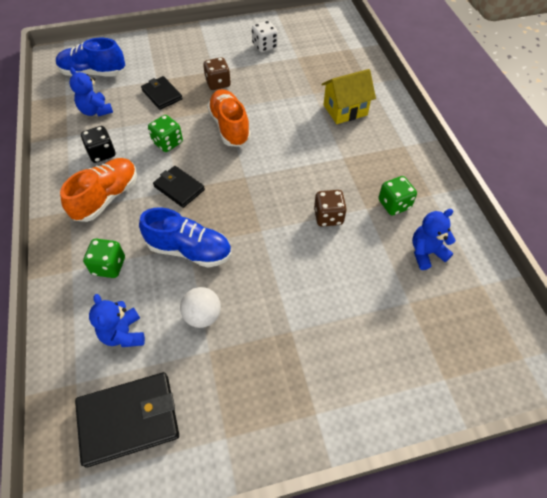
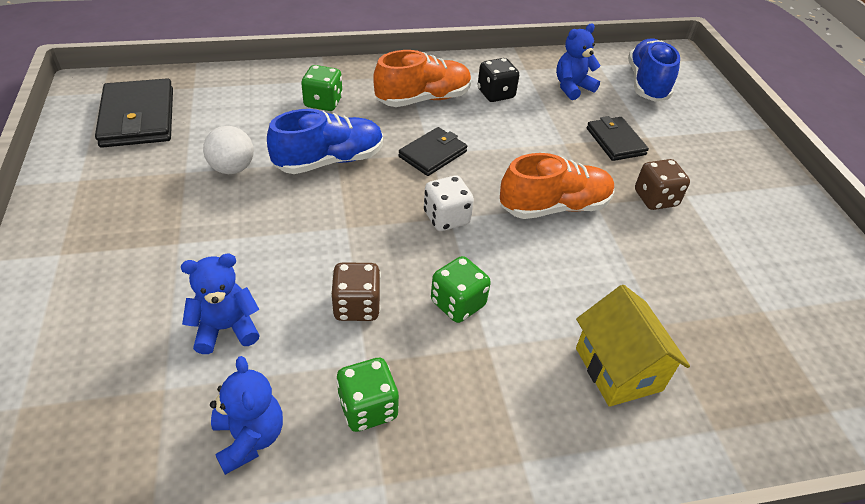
camera: 90 degrees right, 10 degrees down
(107, 197) = (423, 99): orange shoe -> orange shoe turned 60 degrees counterclockwise
(123, 334) = (234, 113): blue teddy bear -> blue teddy bear (226, 328)
(162, 95) = (615, 141): black wallet -> black wallet turned 75 degrees counterclockwise
(168, 143) = (517, 145): green dice -> green dice (458, 303)
(189, 250) = (329, 161): blue shoe -> blue shoe turned 135 degrees counterclockwise
(265, 46) = (779, 264): white dice -> white dice (446, 218)

